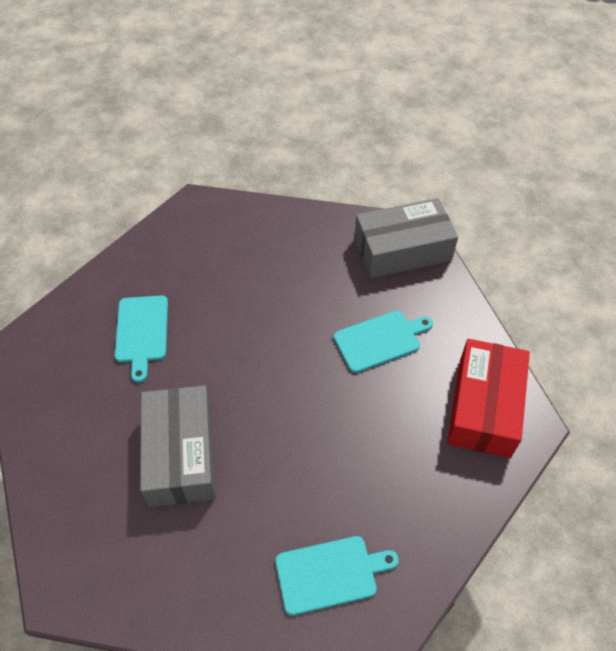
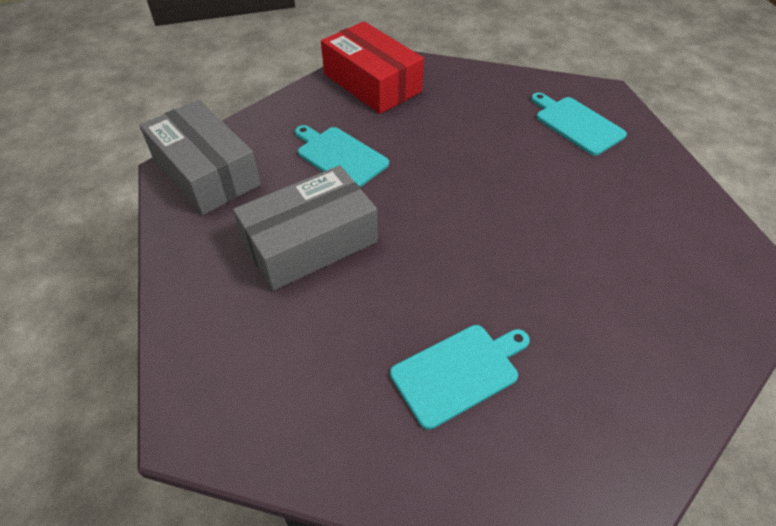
camera: 115 degrees left, 5 degrees down
(181, 454) = (570, 255): grey box -> grey box (310, 242)
(484, 407) = (372, 83): red box -> red box turned 60 degrees clockwise

